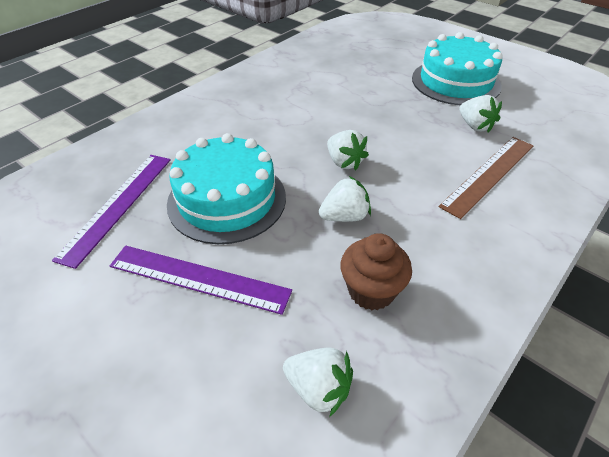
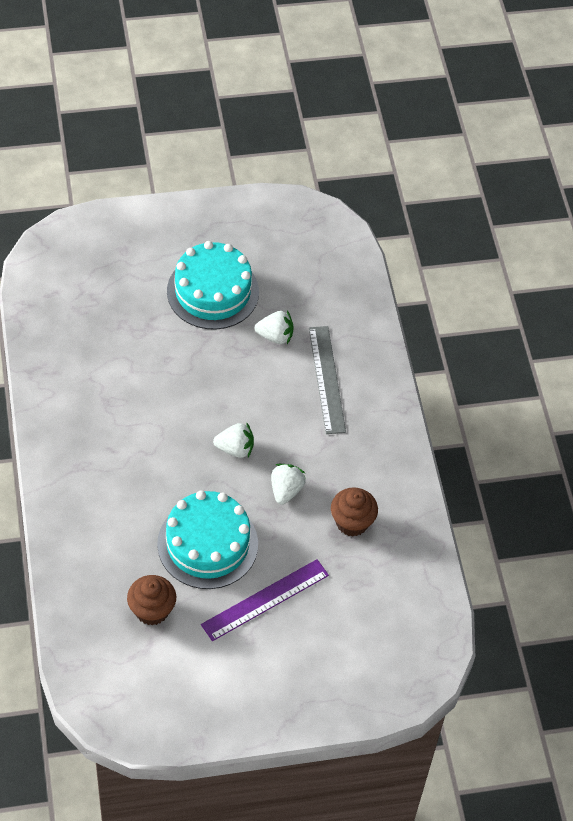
camera: 55 degrees left, 10 degrees up
(118, 205) = (152, 610): purple ruler -> brown cupcake
(318, 388) = (384, 589): white strawberry -> none
(488, 174) = (326, 379): brown ruler -> grey ruler

